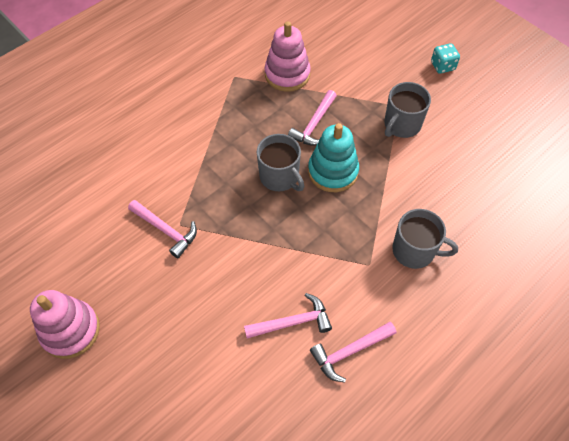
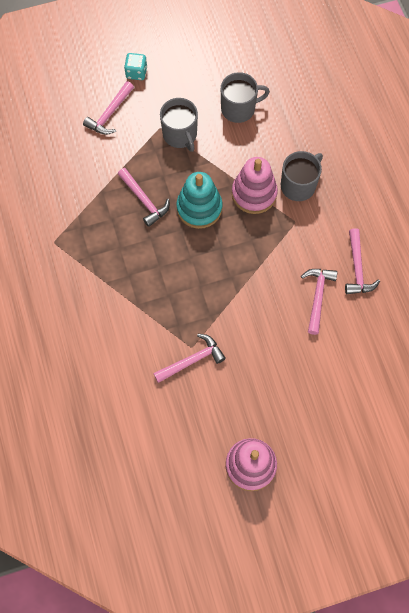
camera: 65 degrees left, 10 degrees up
(280, 177) = (184, 250): grey mug -> grey mug (239, 108)
(287, 74) = (76, 197): pink stacking toy -> pink stacking toy (254, 194)
(386, 64) = (110, 114): none -> pink hammer

